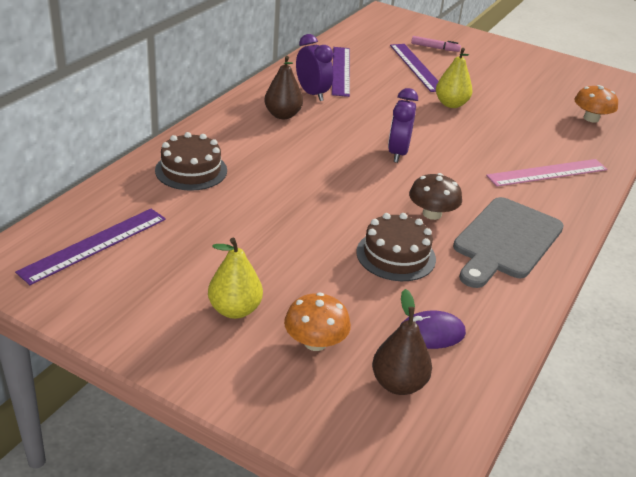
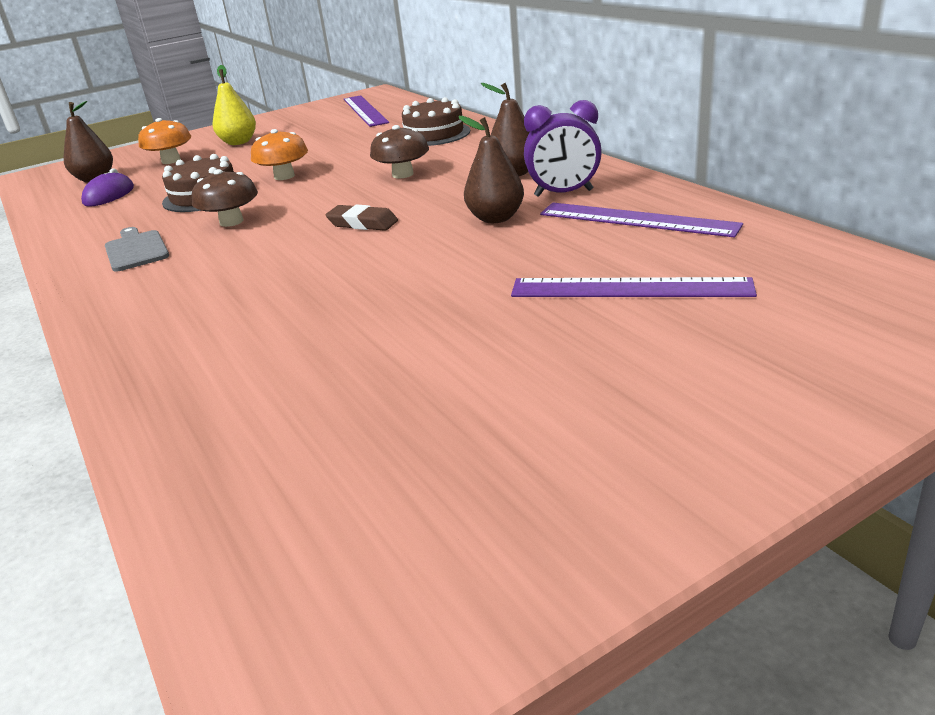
camera: 125 degrees right, 5 degrees down
(301, 161) = (402, 174): none -> brown mushroom
(362, 109) = (495, 218): none -> brown pear
(397, 153) = (362, 223): purple clock -> brown eraser
(435, 48) = (732, 332): pink marker -> none
(451, 104) = (458, 290): yellow pear -> none
(505, 241) = (136, 250): grey cutting board -> grey cutting board, size x0.56
(547, 173) = (191, 319): pink ruler -> none
(591, 118) = (265, 447): orange mushroom -> orange mushroom (284, 176)

